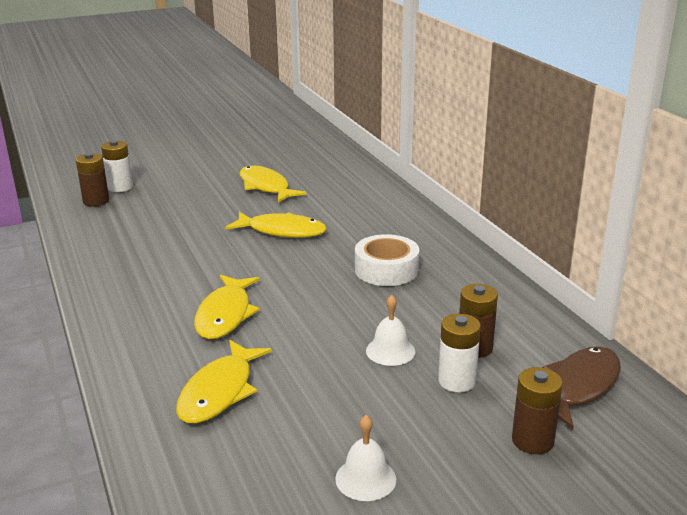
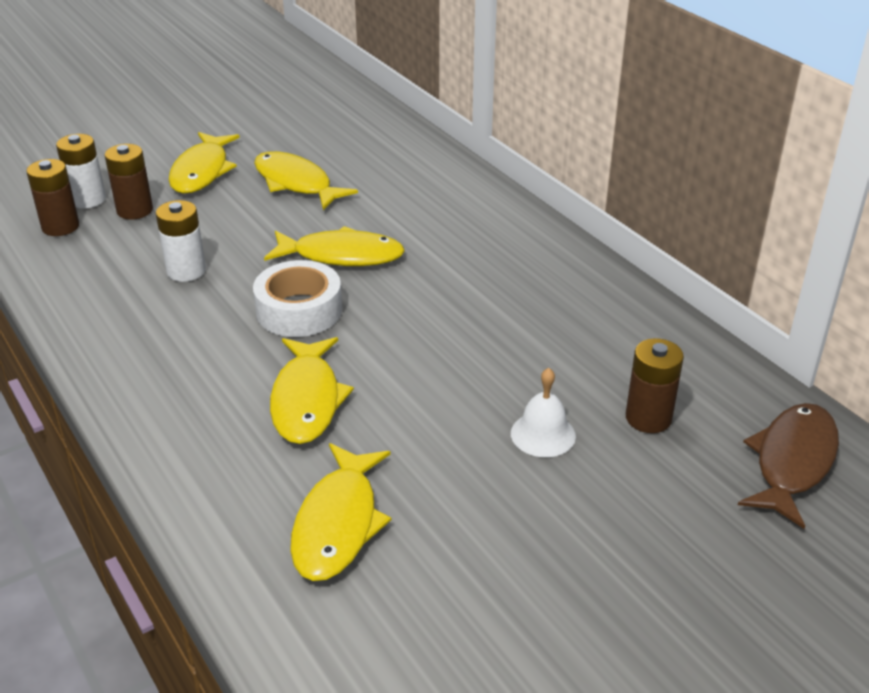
camera: 10 degrees left, 10 degrees up
(203, 176) = (202, 171): none -> yellow fish
(365, 478) = (568, 633): white bell -> none
(386, 270) = (500, 306): white tape -> white tape (299, 310)
(457, 381) = (640, 471): white battery -> white battery (186, 271)
(532, 440) = (757, 549): brown battery -> brown battery (135, 210)

